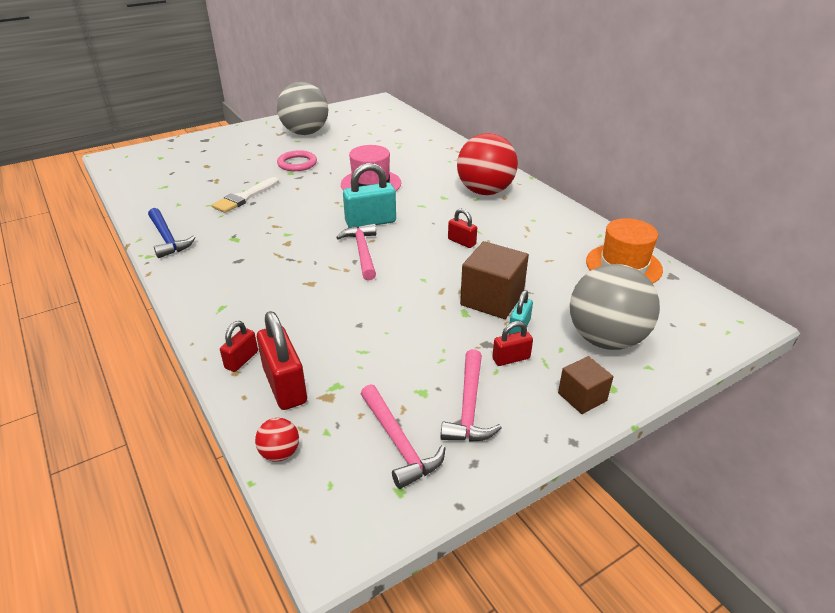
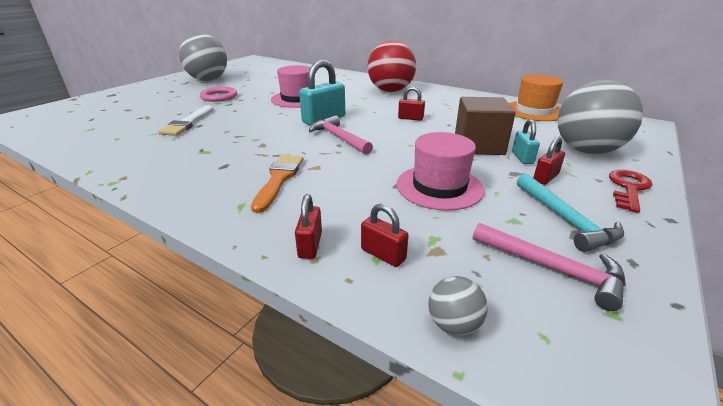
camera: 25 degrees left, 5 degrees down
(167, 239) = (125, 165): blue hammer -> none
(269, 288) = (279, 179): none -> orange brush
(280, 453) = (453, 324): red ball -> grey ball
(285, 386) = (383, 254): red padlock -> red padlock, size x0.56
(396, 337) = (439, 187): none -> pink hat
(469, 407) = (565, 219): pink hammer -> turquoise hammer
(582, 397) = (628, 188): brown cube -> red key

